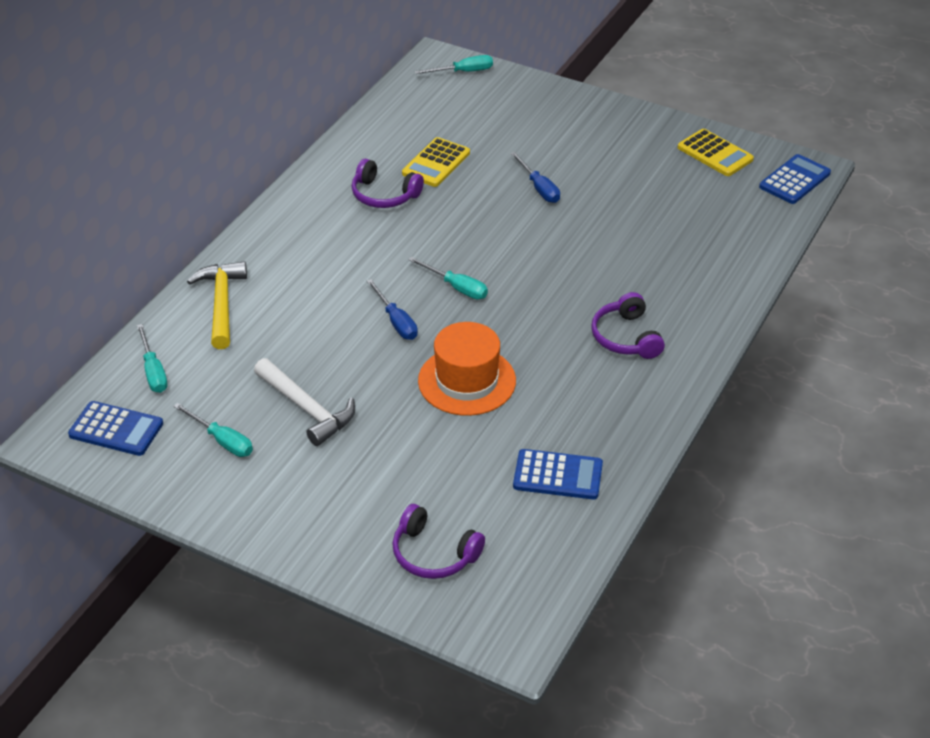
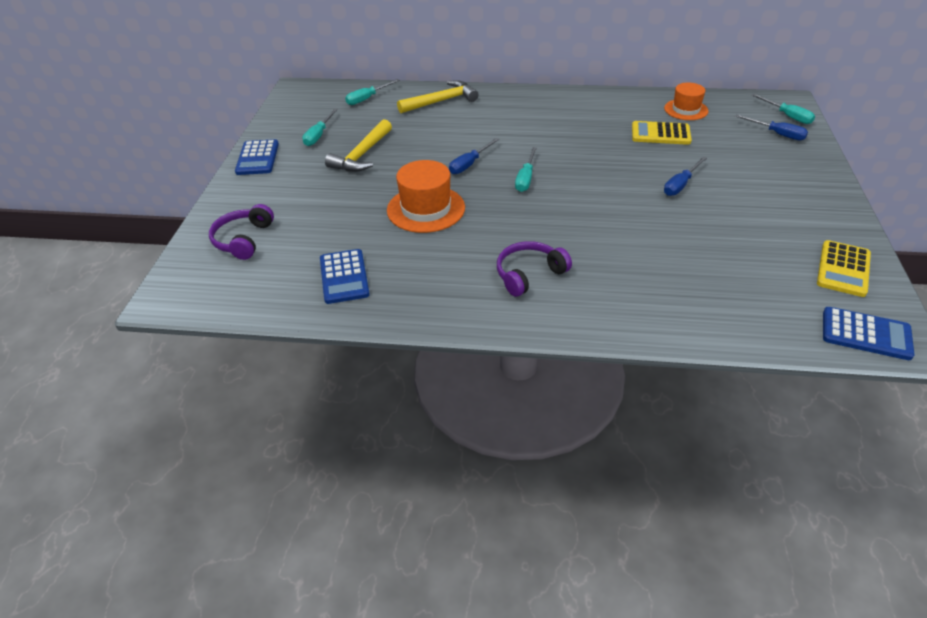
camera: 70 degrees right, 0 degrees up
(116, 429) = (313, 102): blue calculator -> blue calculator (257, 158)
(307, 409) = (362, 155): white hammer -> yellow hammer
(384, 195) = (601, 124): purple headphones -> none
(400, 127) = (686, 110): none -> orange hat
(491, 93) = (777, 134): none -> blue screwdriver

